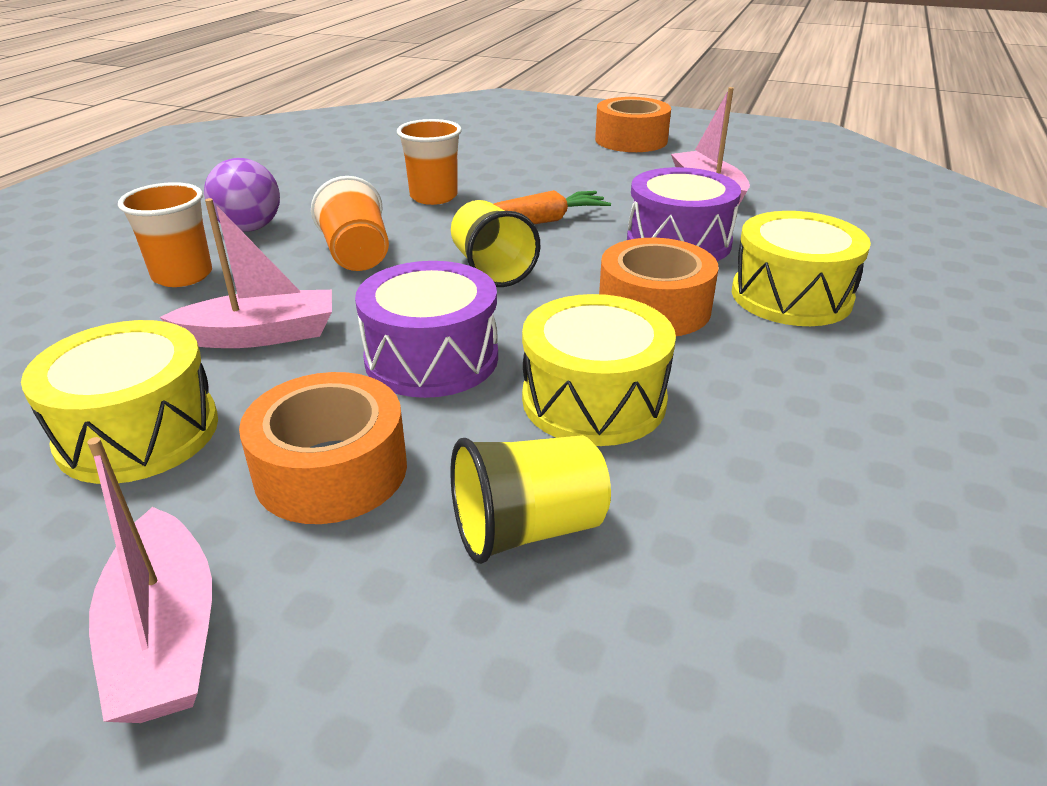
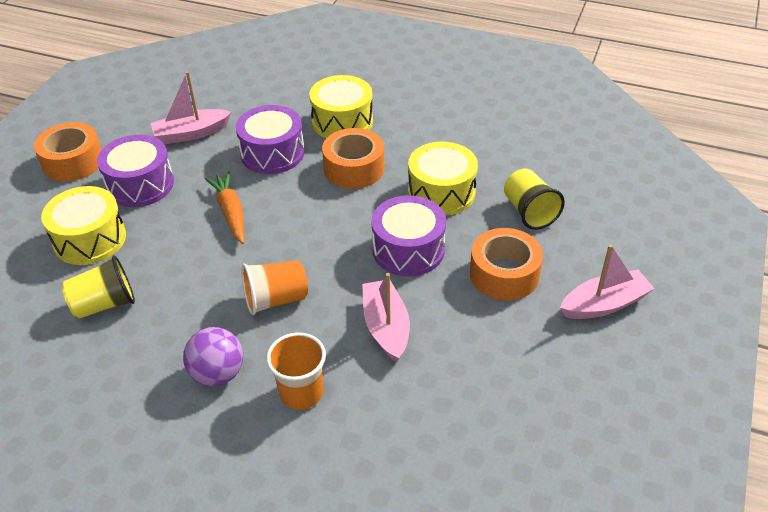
camera: 90 degrees left, 10 degrees up
(138, 432) = (486, 355): yellow drum -> yellow drum (90, 239)
(433, 197) = (172, 269): orange cup -> none
(491, 269) = (302, 232): yellow cup -> yellow cup (104, 304)
(592, 172) = (140, 185): none -> purple drum

